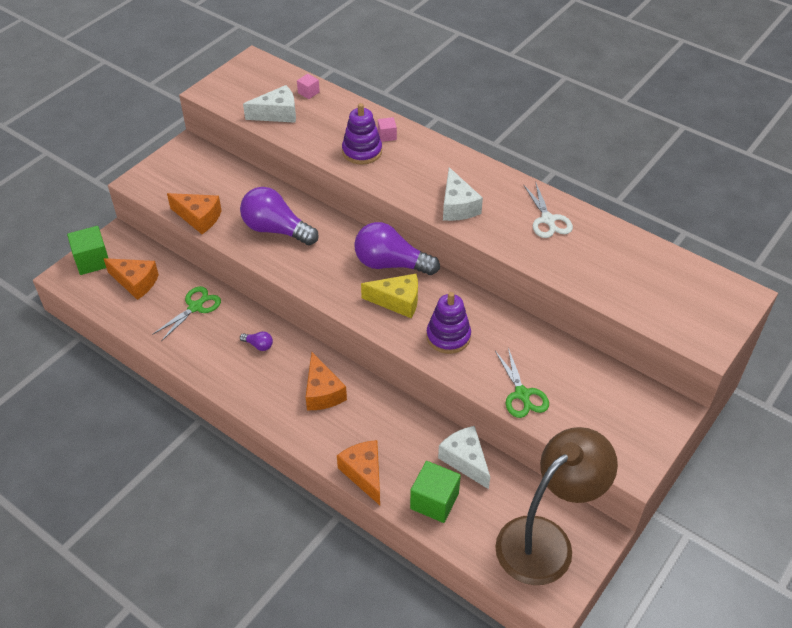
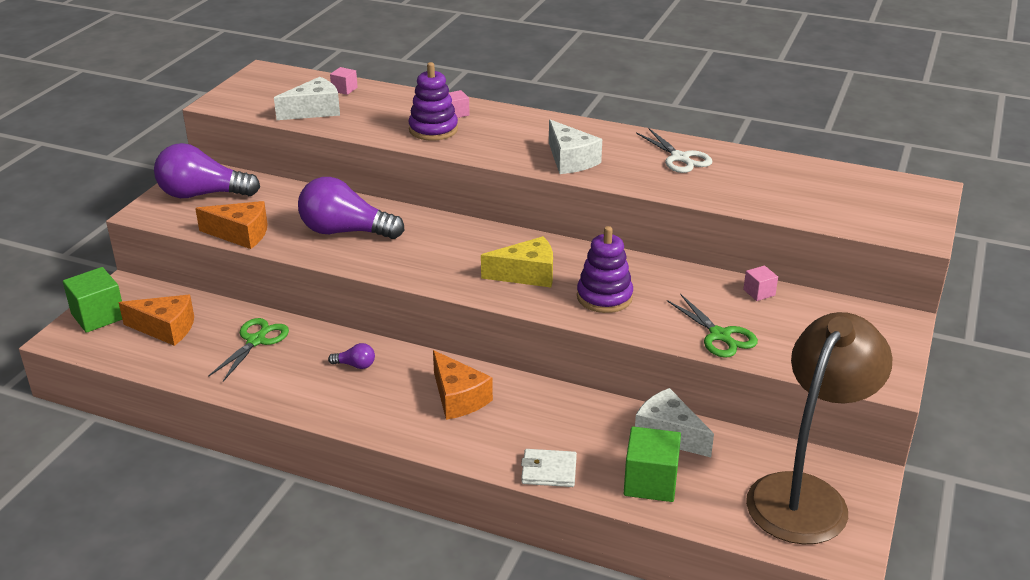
camera: 15 degrees left, 15 degrees down
(364, 474) = (549, 471): orange cheese -> white wallet
(391, 264) = (502, 242): purple light bulb -> purple light bulb (202, 194)
(572, 357) = (759, 292): none -> pink cube

